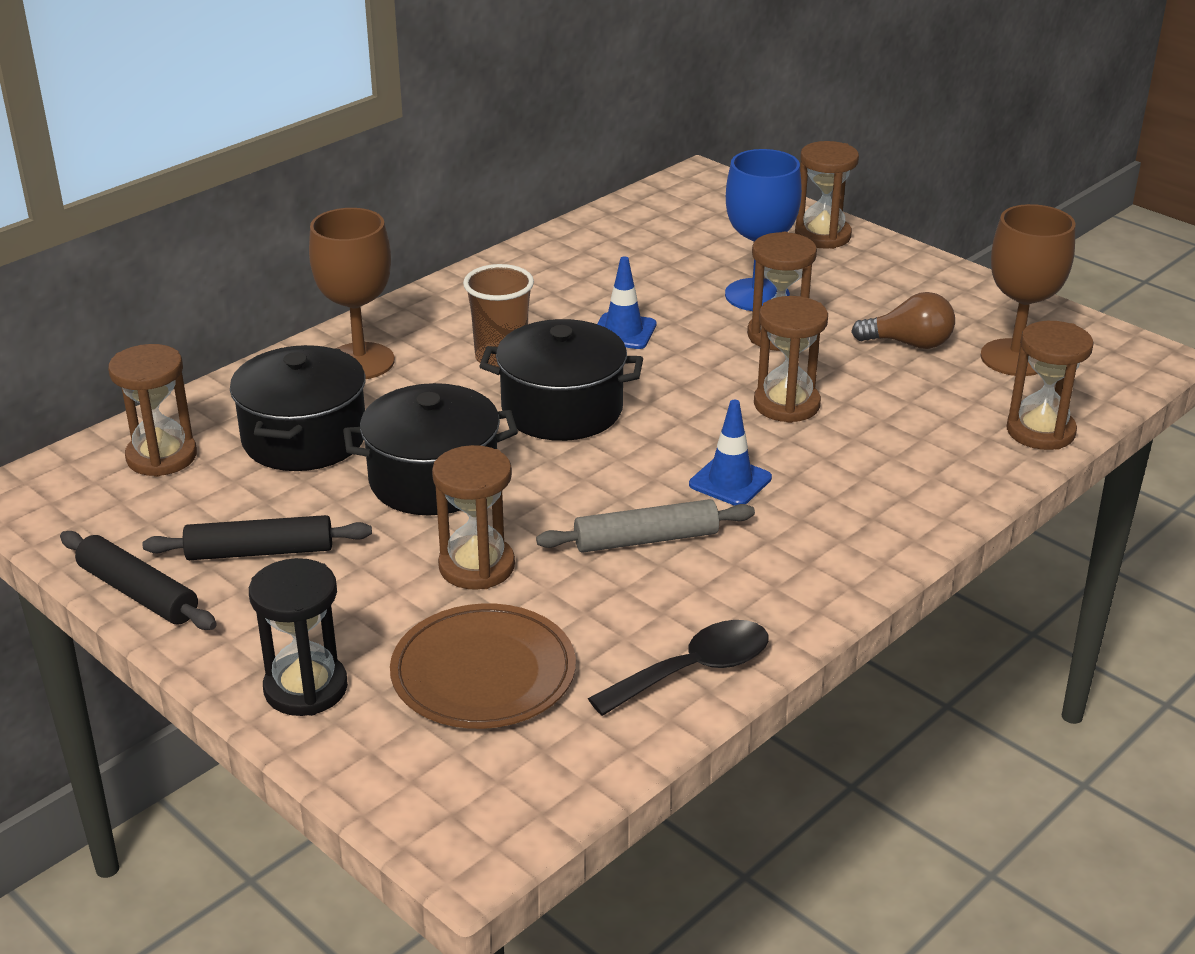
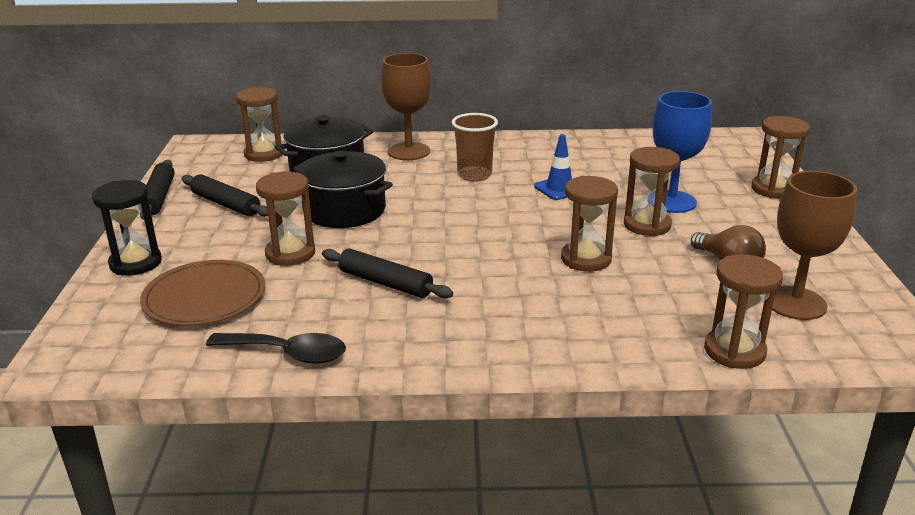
camera: 45 degrees right, 5 degrees down
(562, 409) = (460, 208): black pot -> none
(646, 539) = (385, 283): grey rolling pin -> black rolling pin
(730, 481) = (480, 279): blue traffic cone -> none

